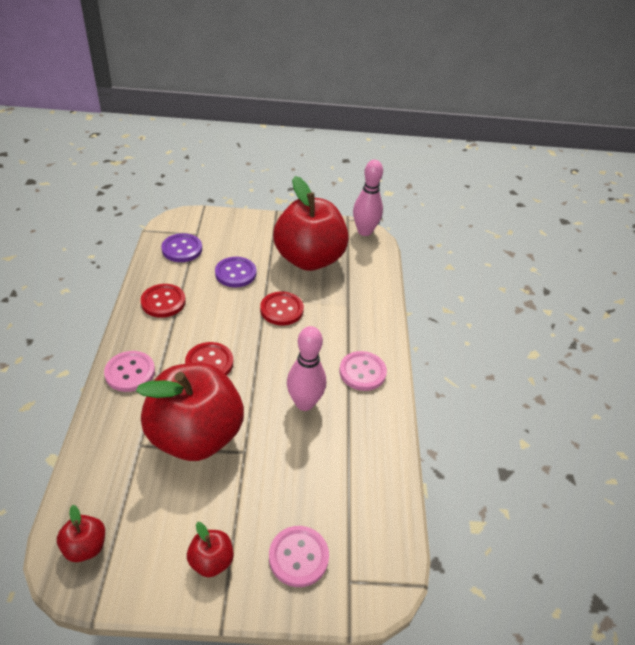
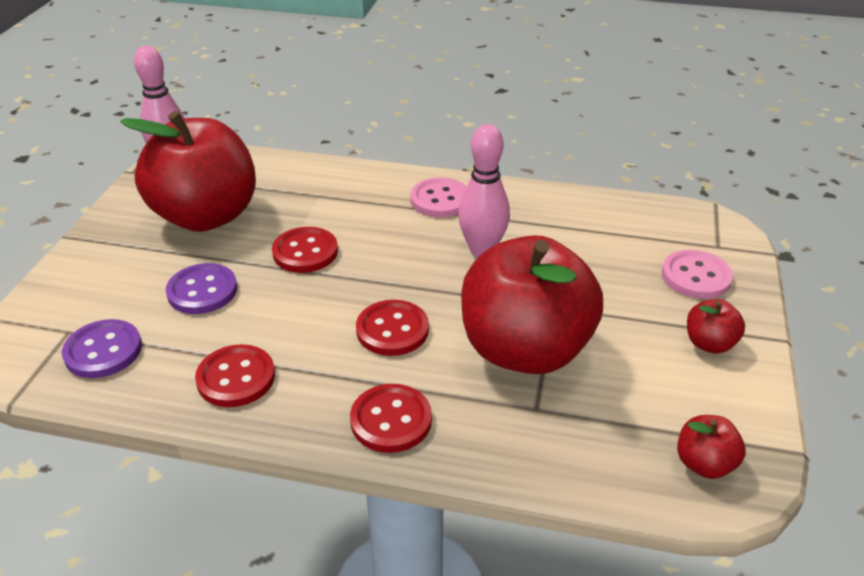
camera: 75 degrees left, 5 degrees down
(130, 372) = (391, 420): pink button -> red button

